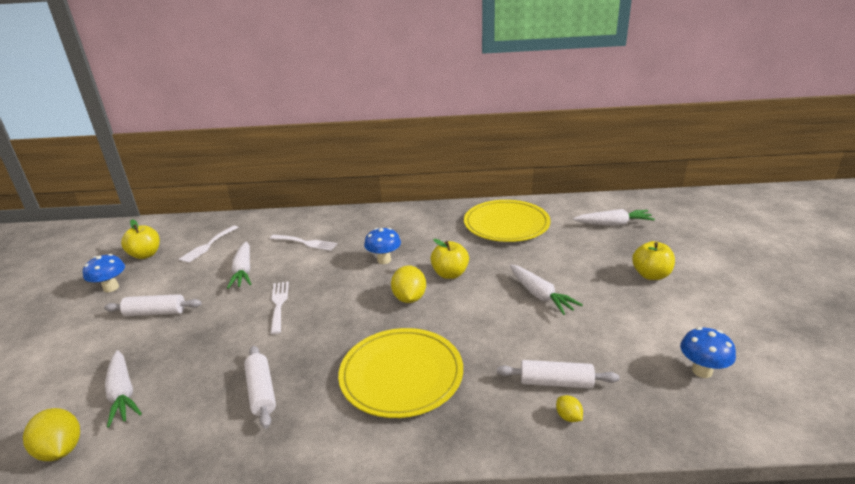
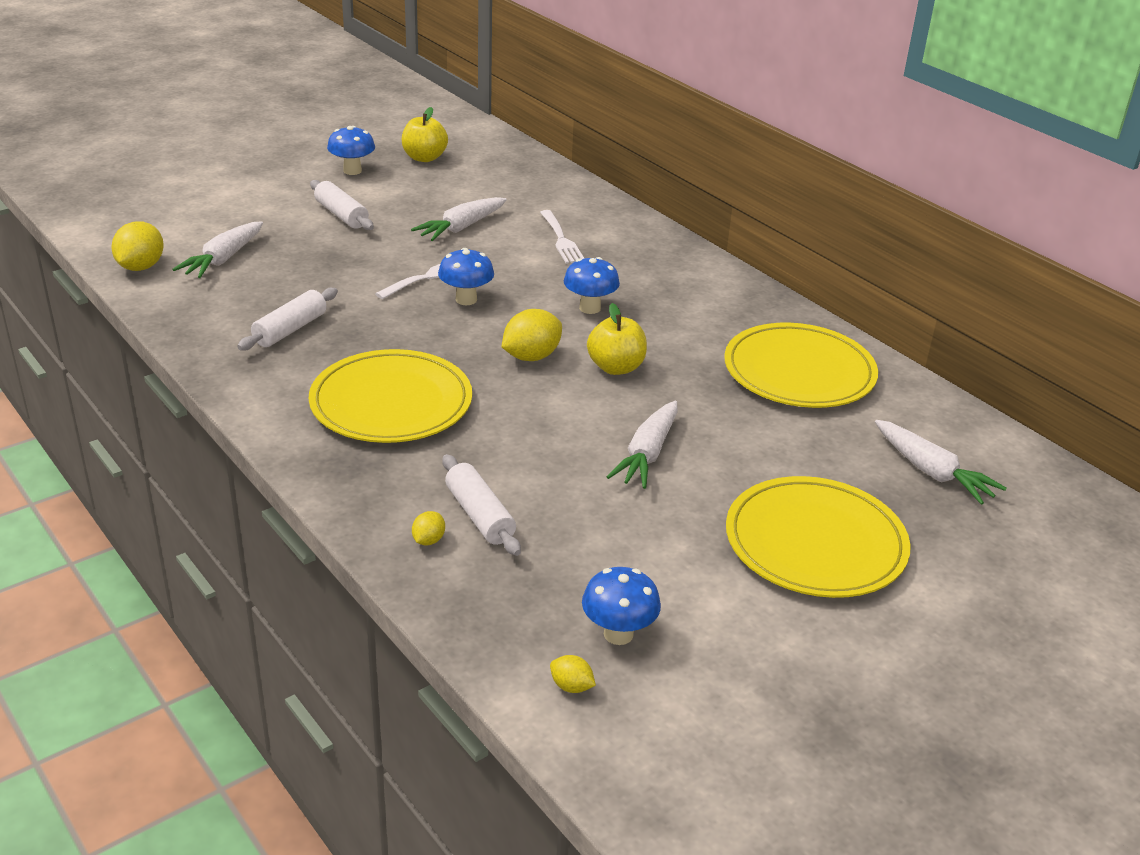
camera: 50 degrees right, 5 degrees up
(208, 245) = (482, 183): white fork -> none
(322, 299) = (466, 300): none -> blue mushroom
(651, 275) = (815, 543): yellow apple -> yellow plate
(746, 410) = (571, 686): none -> yellow lemon

